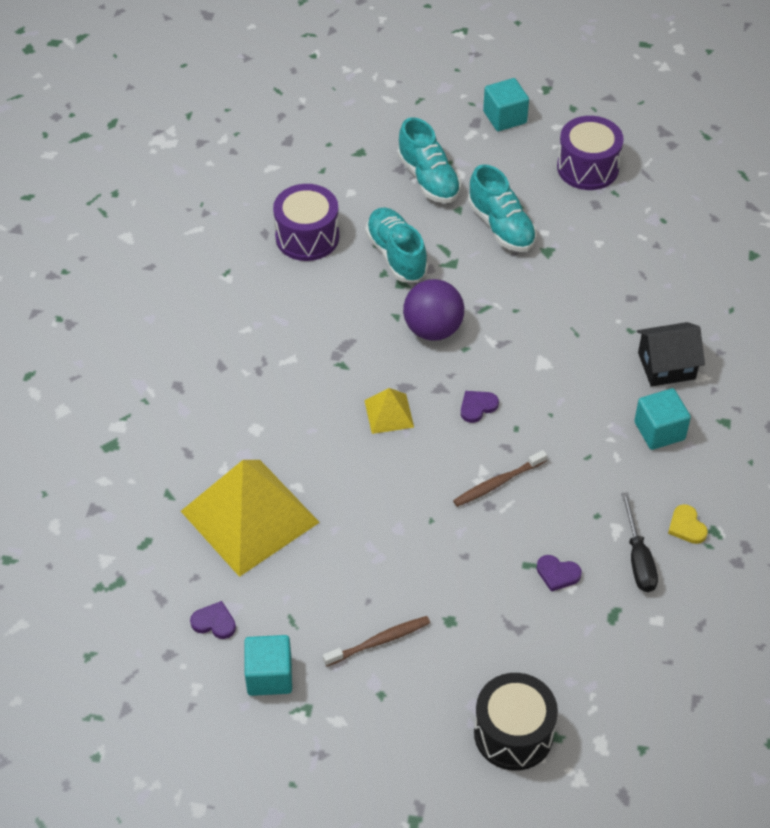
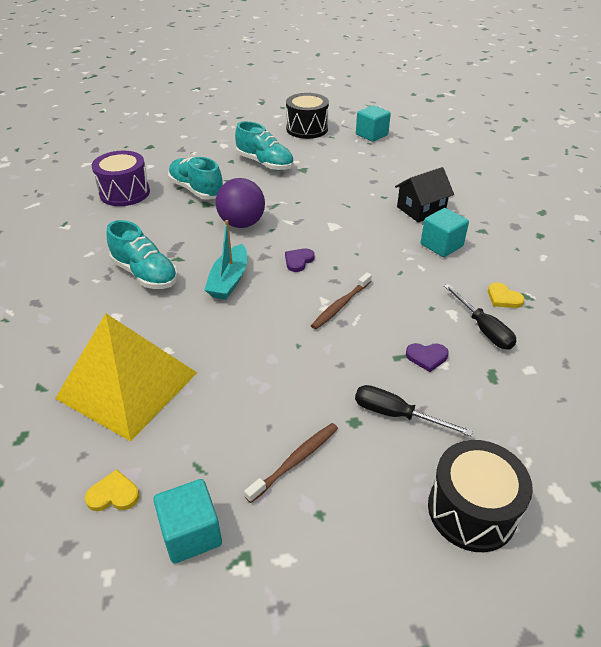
camera: 20 degrees left, 10 degrees down
(214, 622) = (113, 494): purple heart -> yellow heart
(389, 413) = (229, 280): yellow pyramid -> turquoise boat
(428, 179) = (203, 150): turquoise shoe -> turquoise shoe (145, 274)
(493, 626) = (396, 414): none -> black screwdriver
(505, 117) = (241, 117): turquoise cube -> turquoise cube (371, 135)
(587, 168) = (307, 129): purple drum -> black drum

